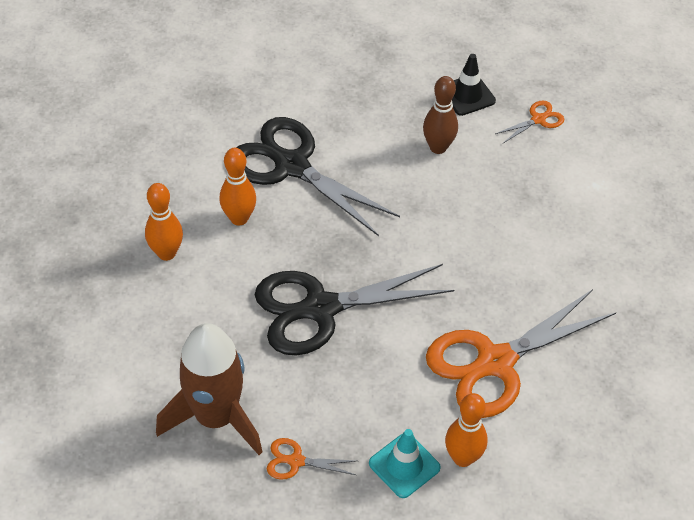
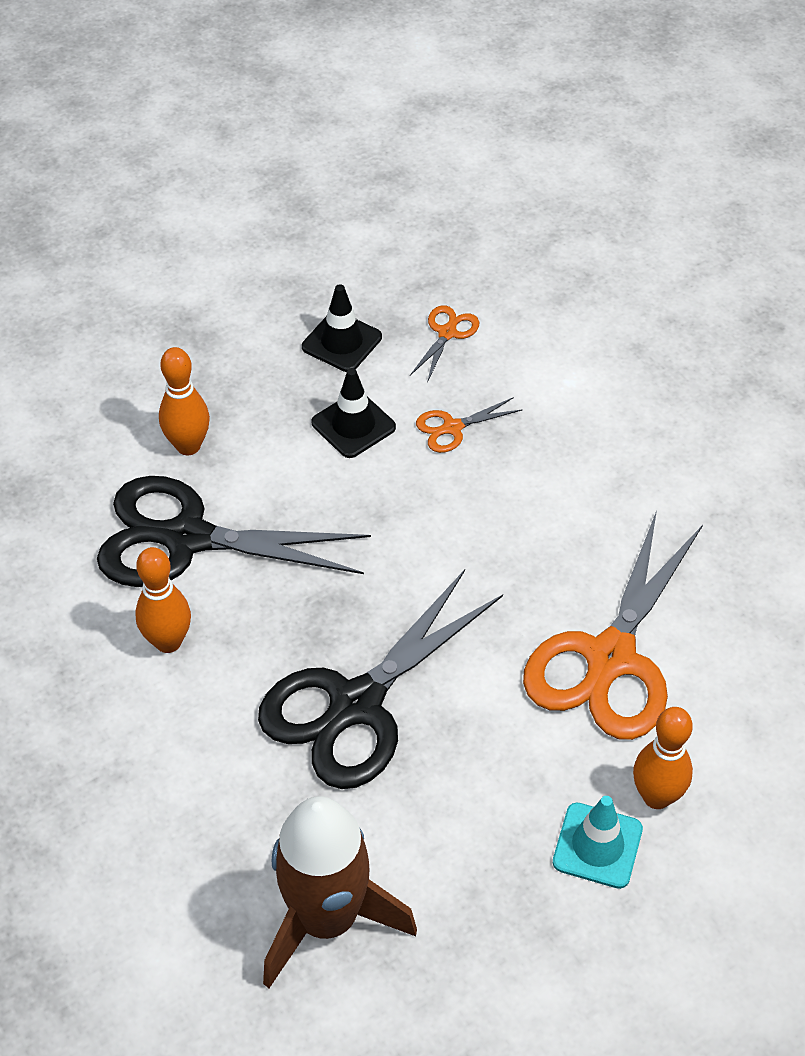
camera: 30 degrees left, 0 degrees up
(166, 253) = (105, 738): orange bowling pin -> orange bowling pin (188, 446)
(296, 461) = (466, 916): orange scissors -> orange scissors (452, 428)
(438, 147) = (353, 425): brown bowling pin -> black traffic cone

